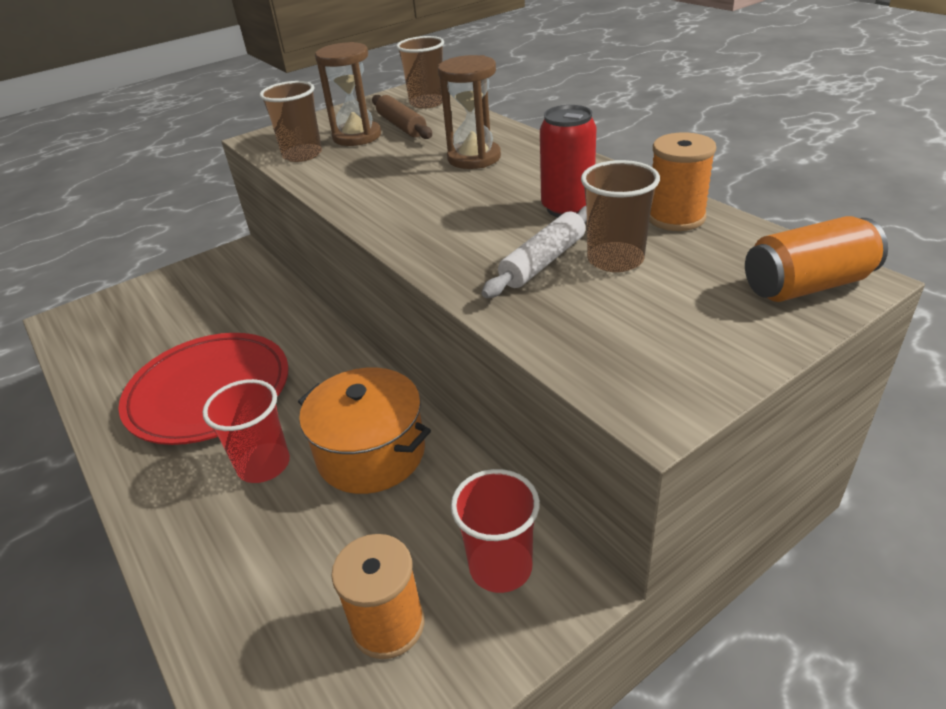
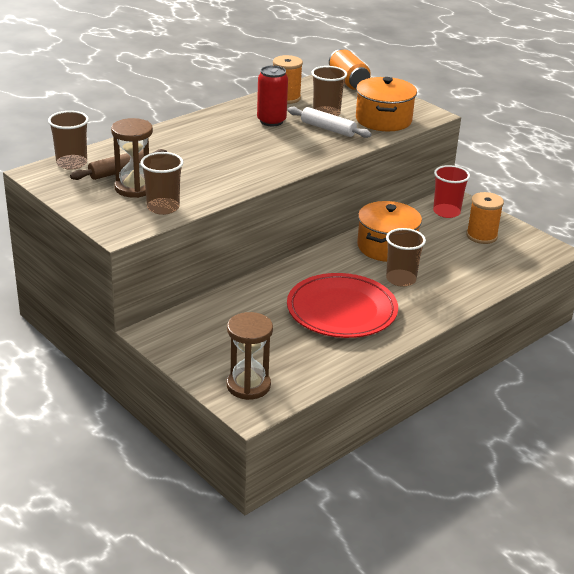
camera: 100 degrees left, 5 degrees down
(264, 465) = (401, 279): red cup -> brown cup
(474, 158) = (193, 145): brown hourglass -> brown hourglass (248, 386)
(600, 329) = (383, 120): none -> orange pot

